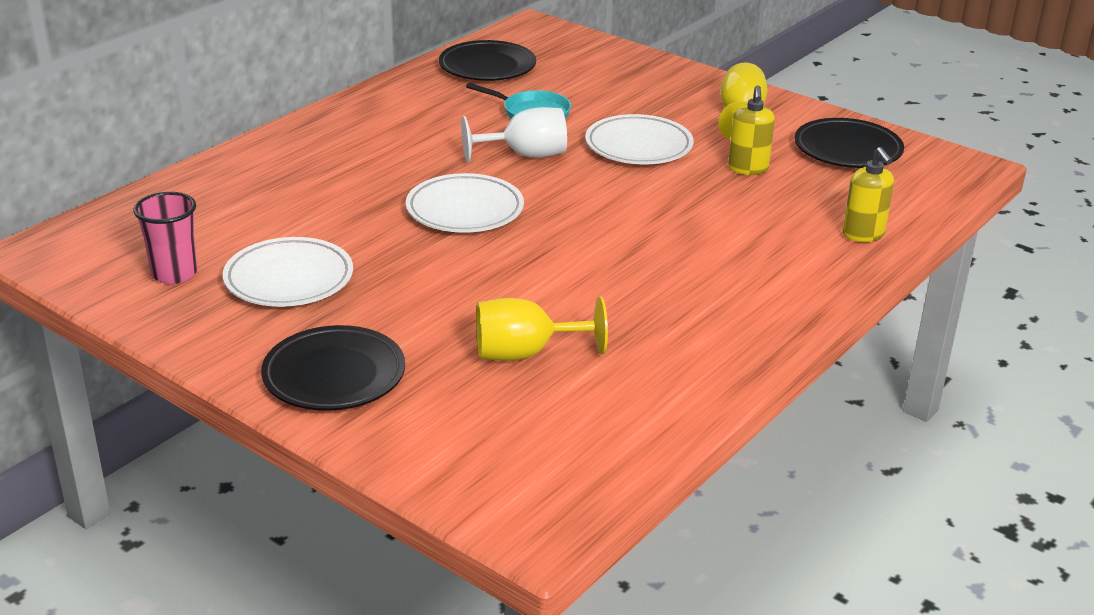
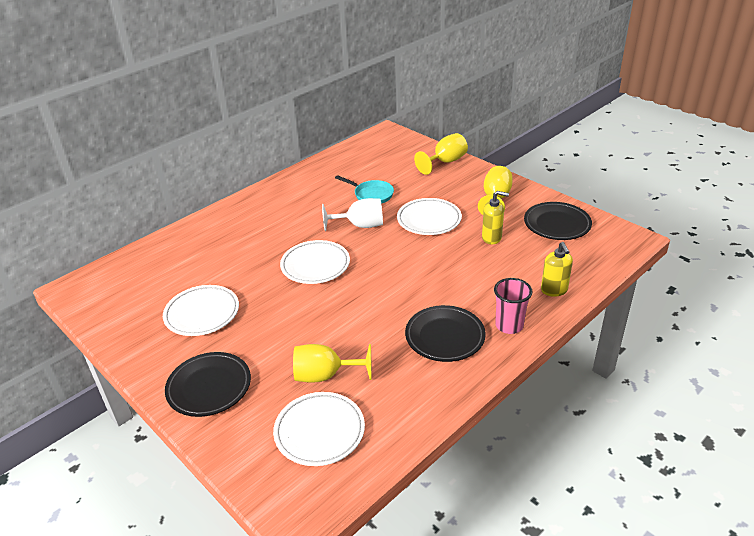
camera: 10 degrees right, 5 degrees up
(174, 273) = (139, 307): pink cup -> pink cup (509, 325)
(487, 67) = (353, 161): black plate -> black plate (445, 337)
(537, 424) = (319, 432): none -> white plate
(644, 67) = (445, 162): none -> yellow goblet
(748, 169) = (492, 238): yellow soap dispenser -> yellow soap dispenser turned 90 degrees counterclockwise

